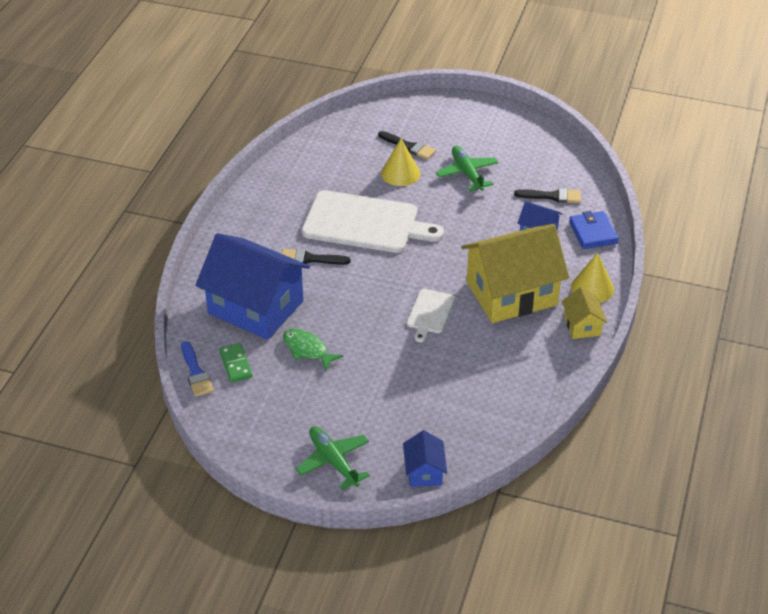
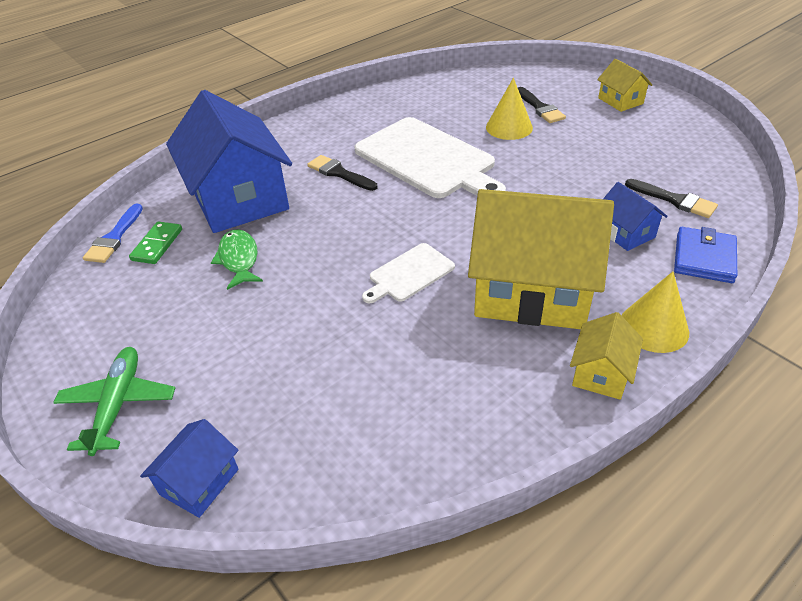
camera: 35 degrees right, 0 degrees up
(463, 120) = (620, 101): none -> yellow house
(467, 173) = (584, 148): green plane -> none

